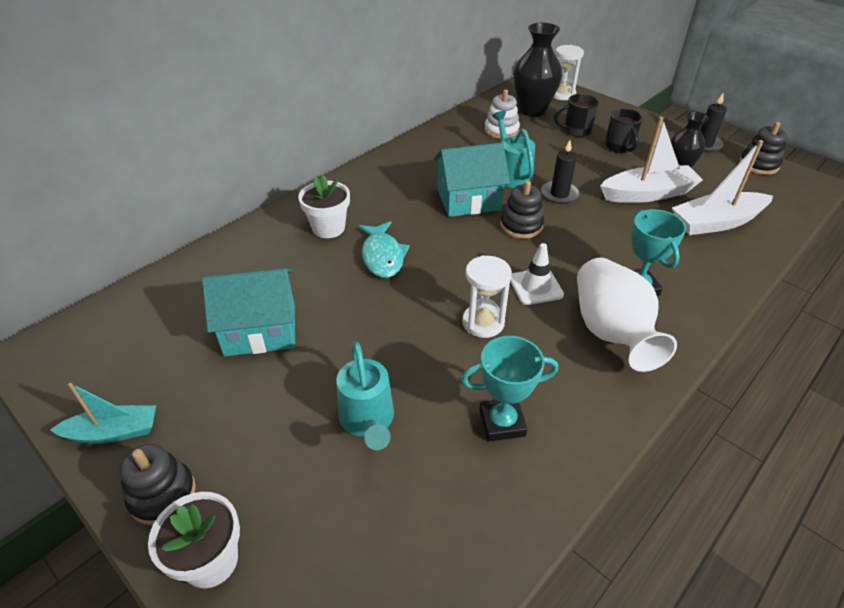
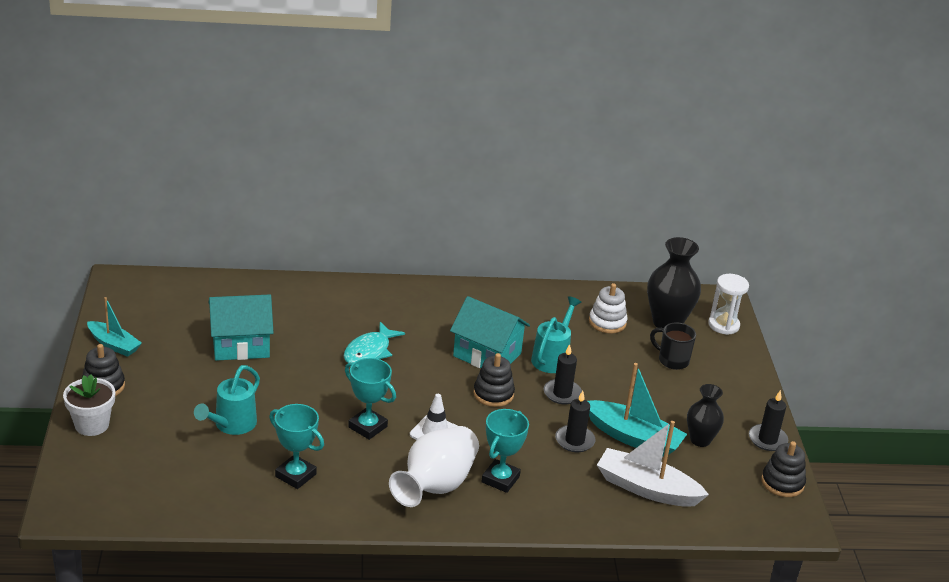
camera: 40 degrees right, 10 degrees down
(260, 330) = (240, 345): turquoise house -> turquoise house turned 45 degrees counterclockwise
(328, 228) = (363, 312): white flower pot -> none
(483, 322) = (367, 427): white hourglass -> turquoise trophy
(619, 147) = (683, 395): black mug -> none
(624, 221) = (574, 441): none -> black candle
(648, 194) = (633, 438): white boat -> turquoise boat

